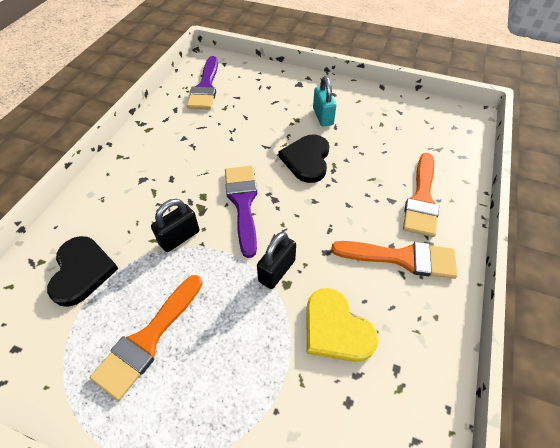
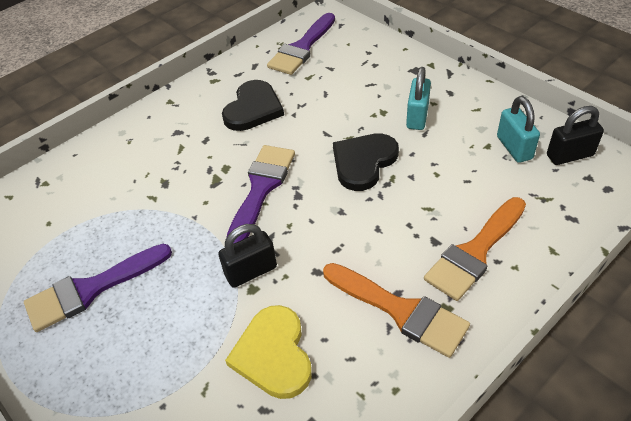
camera: 30 degrees right, 5 degrees down
(82, 271) = (73, 204): black heart -> black heart (253, 108)
(148, 339) = (92, 289): orange brush -> purple brush
(179, 237) = (177, 203): black padlock -> black padlock (569, 155)
(399, 120) = (514, 148): none -> turquoise padlock

